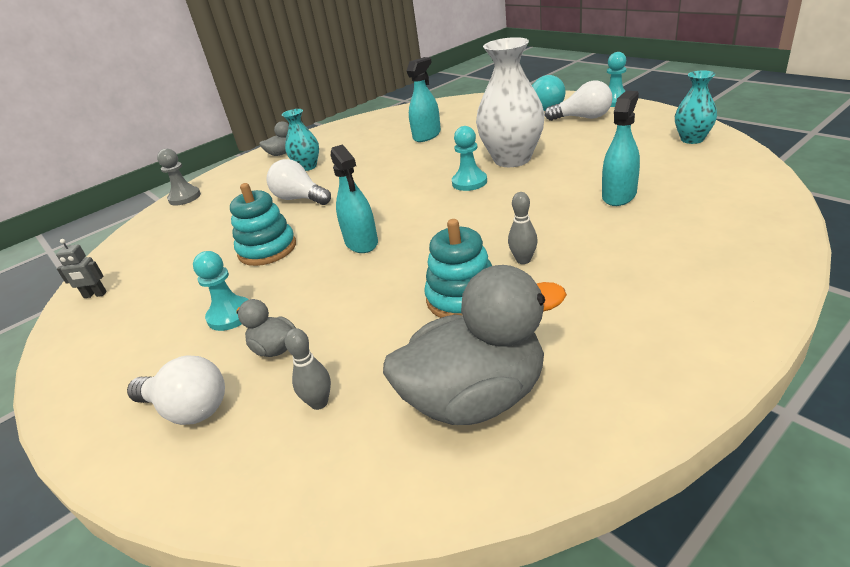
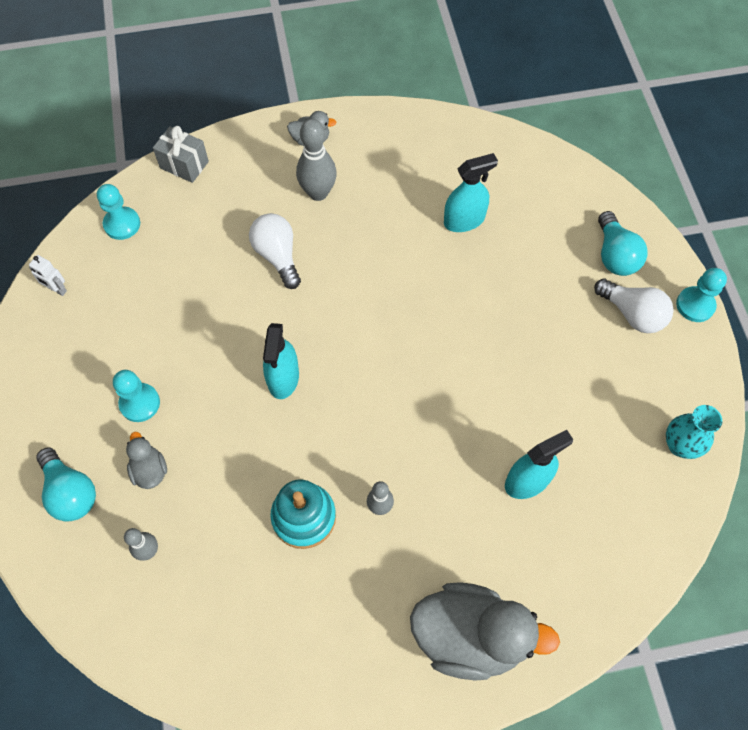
camera: 25 degrees right, 30 degrees up
(95, 295) = (57, 289): grey robot -> white robot
(184, 197) = (184, 165): grey pawn -> grey gift
(188, 409) = (70, 492): white light bulb -> turquoise light bulb
(267, 249) = (208, 326): turquoise stacking toy -> none
(307, 167) = (318, 193): turquoise vase -> grey bowling pin
(469, 182) = (432, 351): turquoise pawn -> turquoise pawn (122, 224)
(476, 397) = (240, 622): grey duck -> grey duck (469, 636)
(512, 159) = (499, 341): white vase -> none

